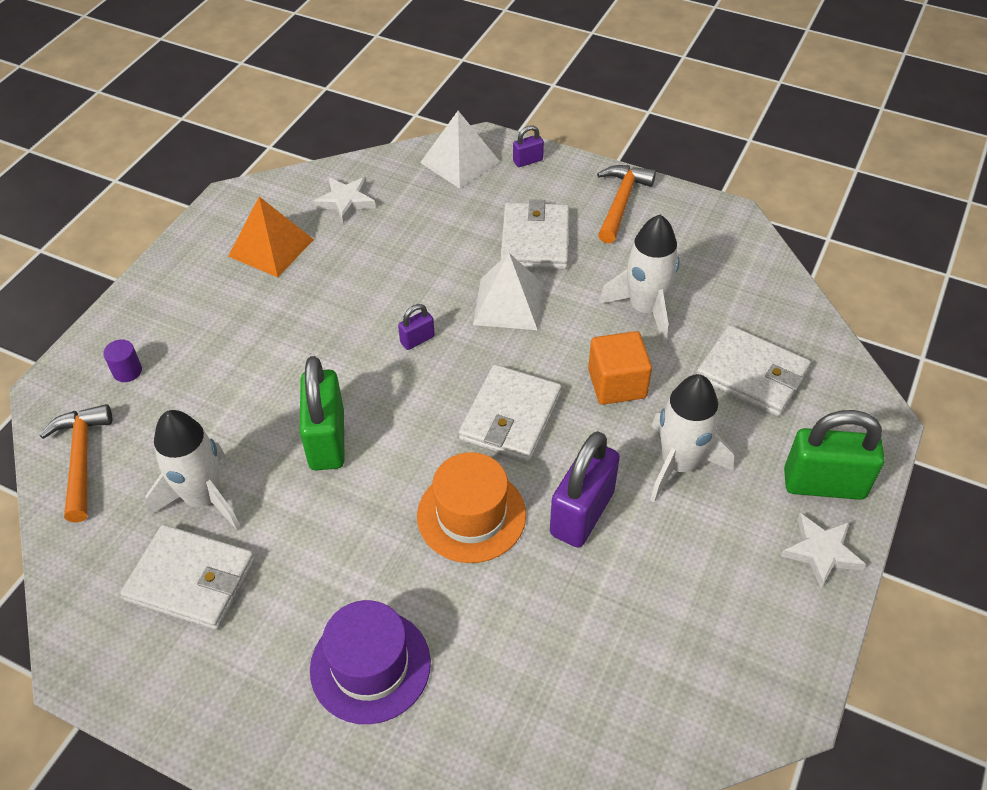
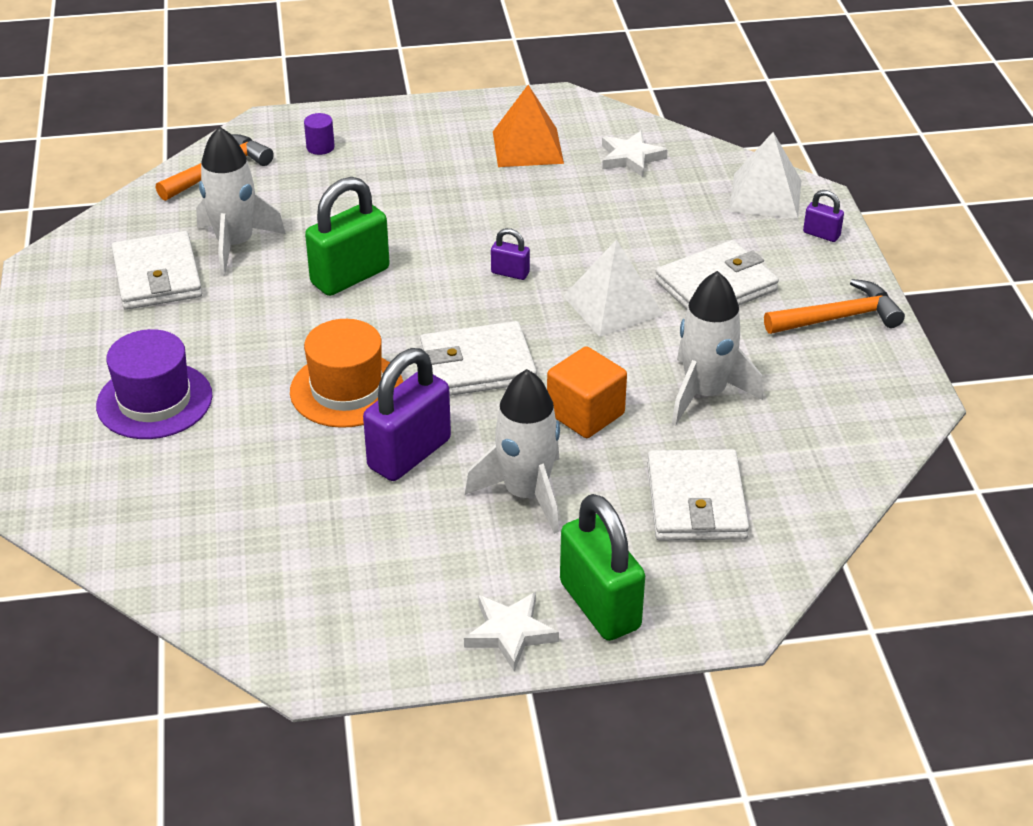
camera: 55 degrees right, 10 degrees down
(582, 513) = (409, 454): purple padlock -> purple padlock turned 45 degrees counterclockwise

